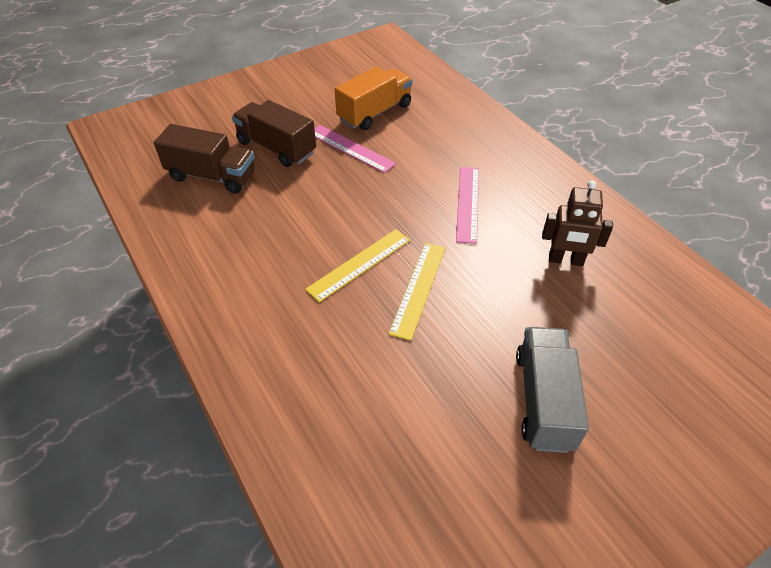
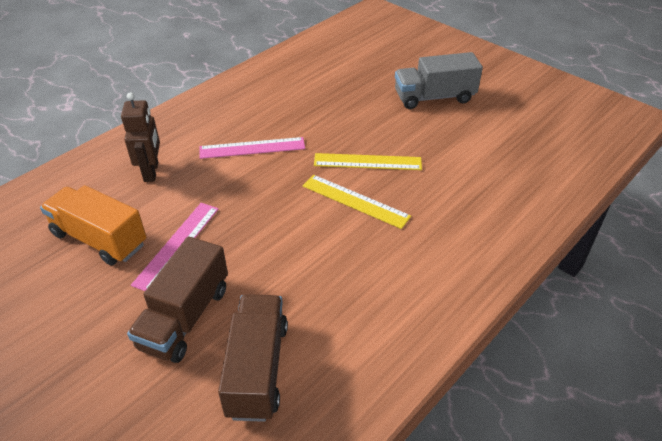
camera: 105 degrees left, 5 degrees down
(565, 260) = (305, 94): brown robot -> brown robot (151, 172)

